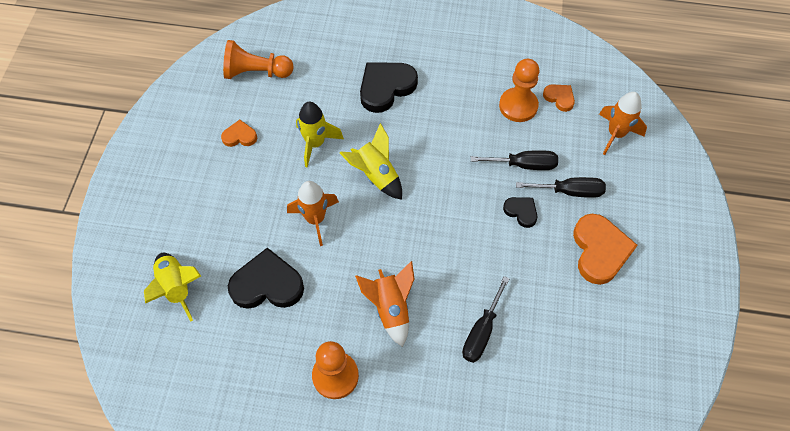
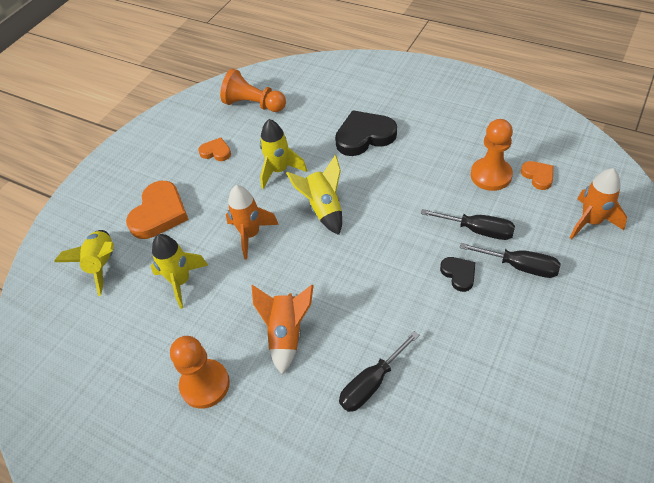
camera: 25 degrees right, 10 degrees down
(267, 284) = (181, 281): black heart -> yellow rocket
(599, 251) = (535, 334): orange heart -> orange heart (159, 213)

